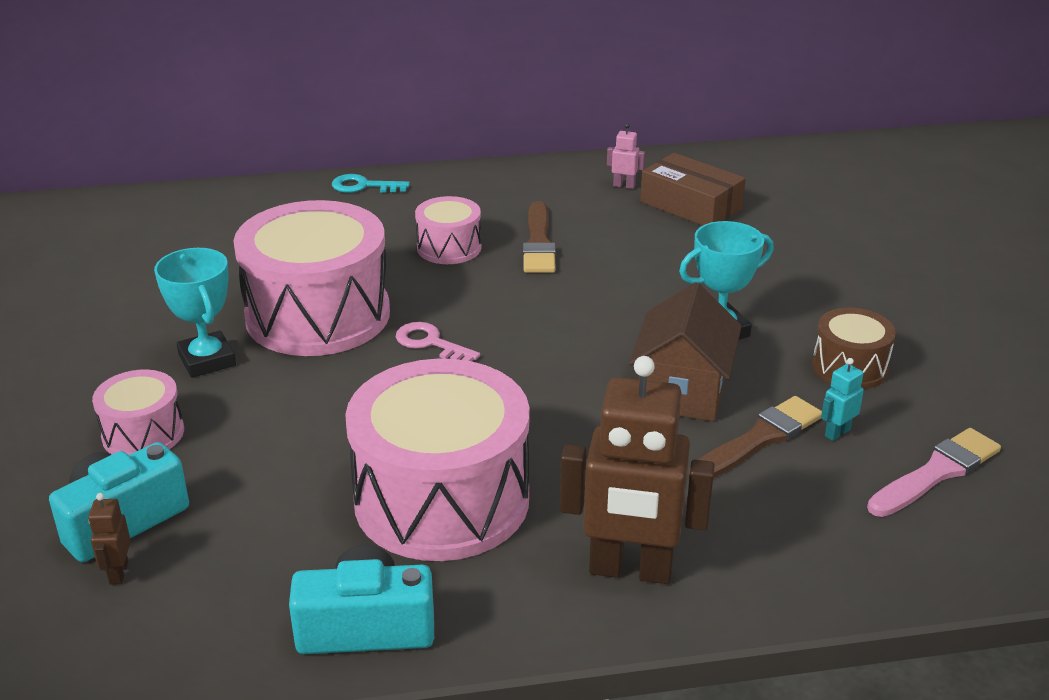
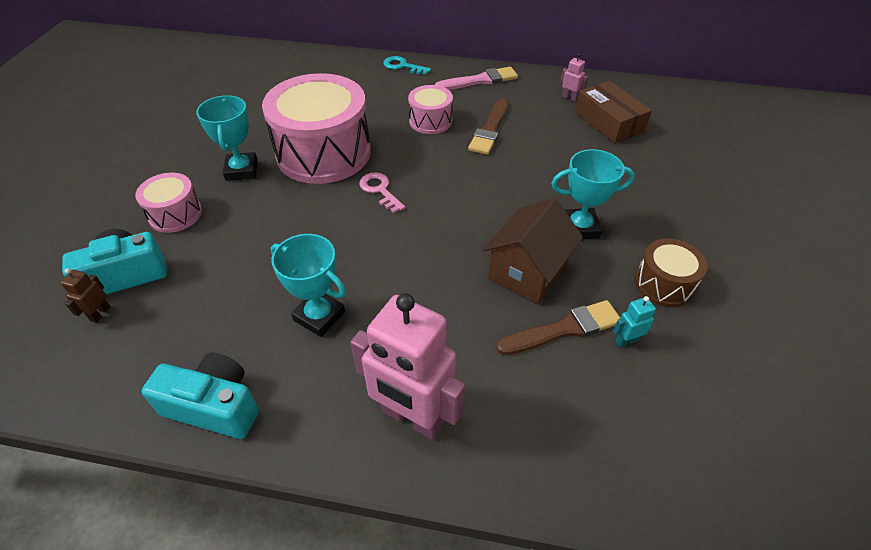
camera: 20 degrees right, 15 degrees up
(442, 499) = (319, 316): pink drum -> turquoise trophy
(630, 570) = (412, 418): brown robot -> pink robot
(936, 472) = (691, 401): pink brush -> pink brush (480, 80)

